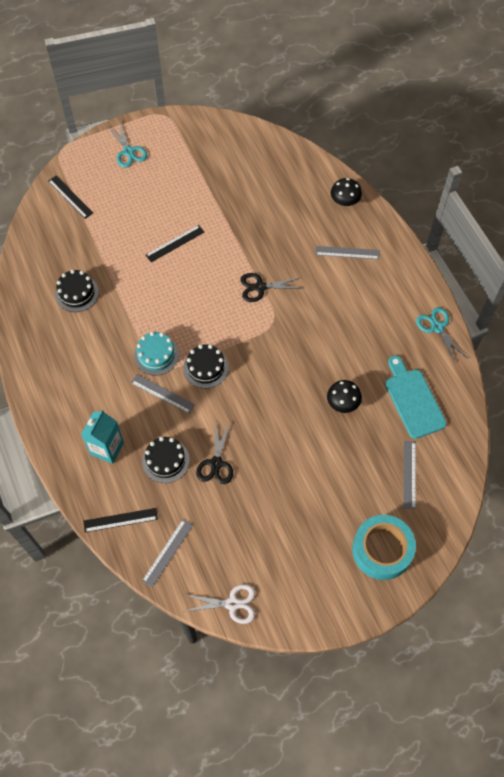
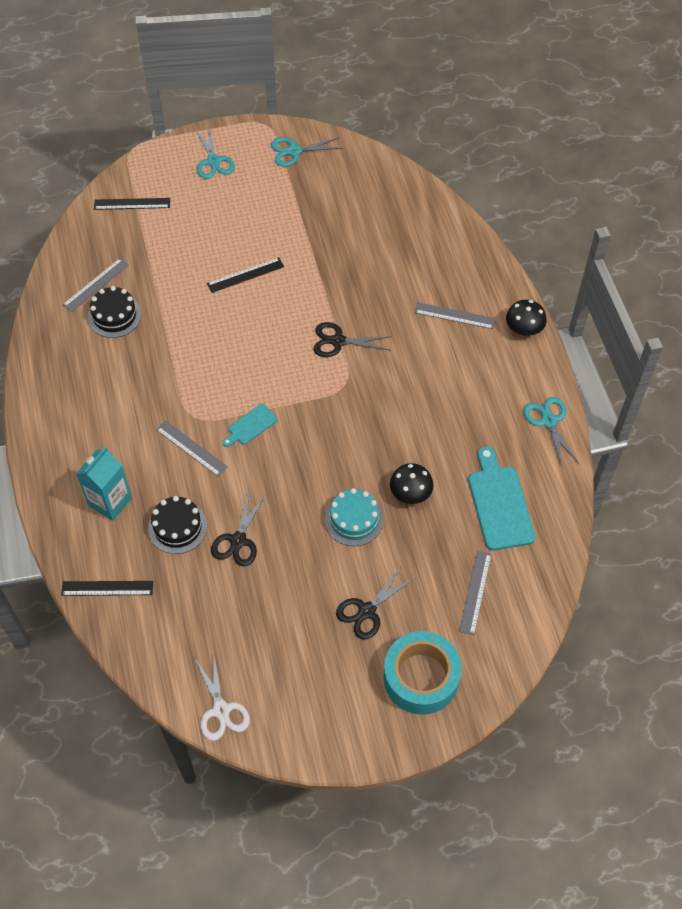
camera: 10 degrees right, 5 degrees down
(70, 197) = (132, 204): black ruler -> black ruler turned 60 degrees counterclockwise
(156, 355) = (194, 402): turquoise cake -> turquoise cake (354, 519)
(167, 552) = (155, 636): grey ruler -> grey ruler (96, 285)
(192, 134) = (294, 151): none -> turquoise scissors
(206, 368) = (250, 426): black cake -> turquoise cutting board
(232, 604) = (221, 710): white scissors -> white scissors turned 60 degrees clockwise
(329, 504) = (367, 611): none -> black scissors
(345, 201) = (465, 254): black mushroom -> black mushroom (524, 328)

